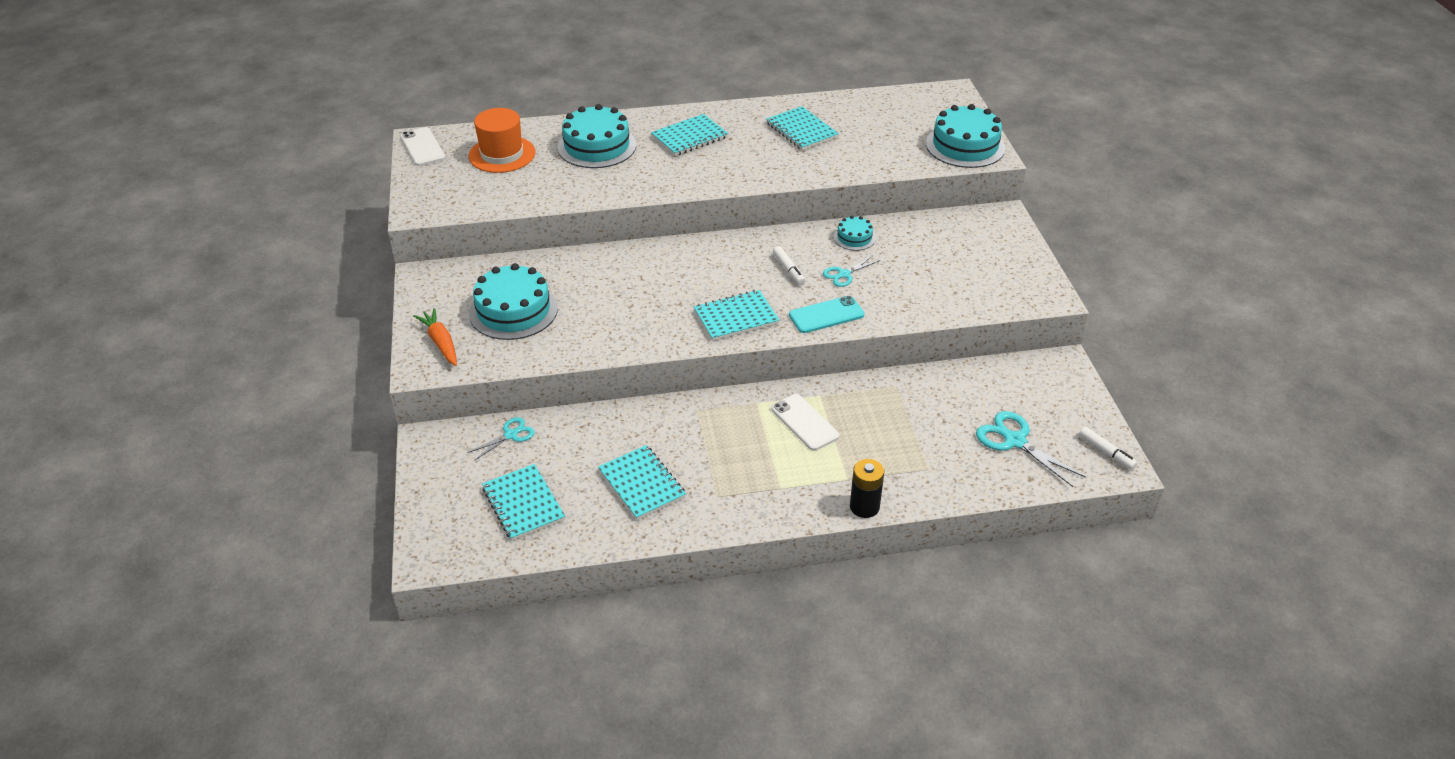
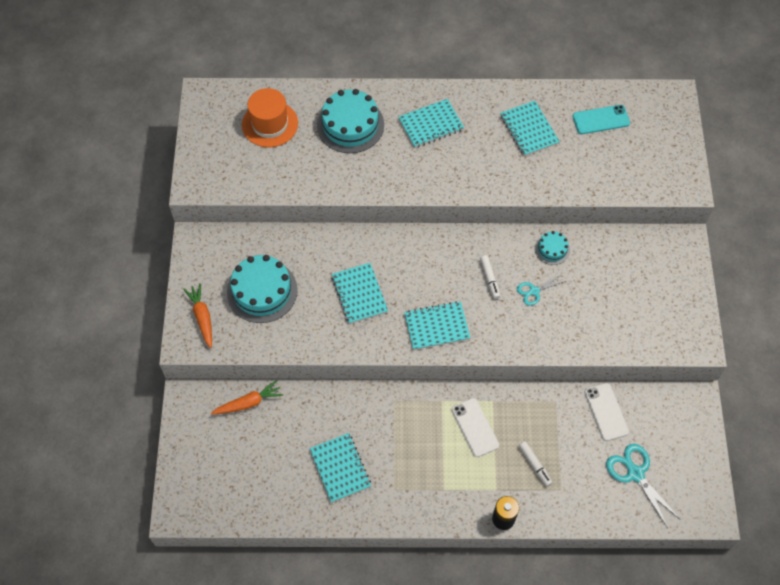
camera: 10 degrees right, 20 degrees up
(422, 147) = (205, 105): white phone -> white phone (606, 412)
(510, 435) = (248, 403): turquoise scissors -> orange carrot
(523, 504) = (250, 472): turquoise notebook -> turquoise notebook (359, 294)
(826, 315) = (510, 335): turquoise phone -> turquoise phone (601, 120)
(965, 146) = (667, 170): turquoise cake -> none
(1106, 452) = (704, 497): white marker -> white marker (535, 465)

